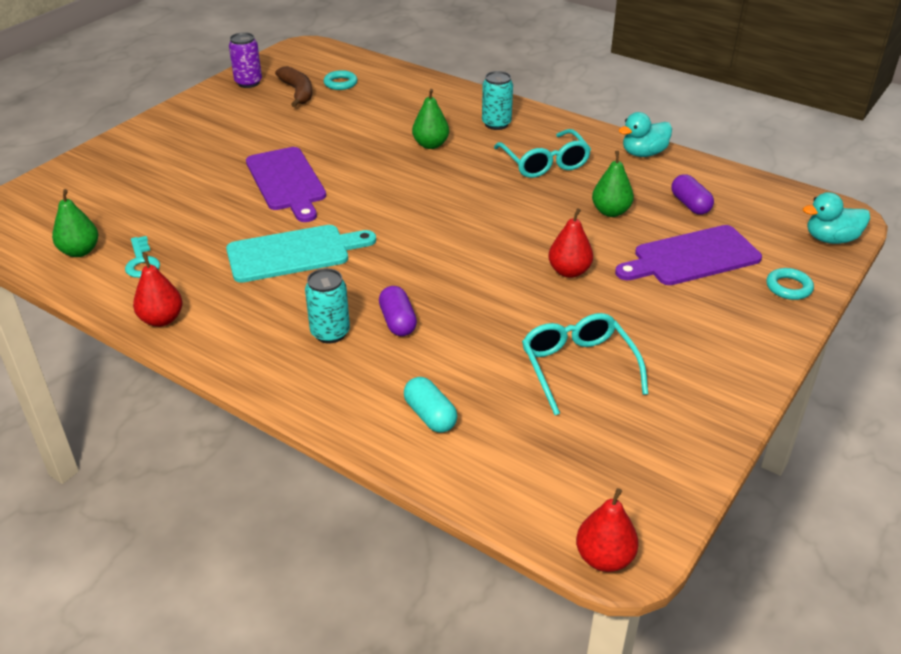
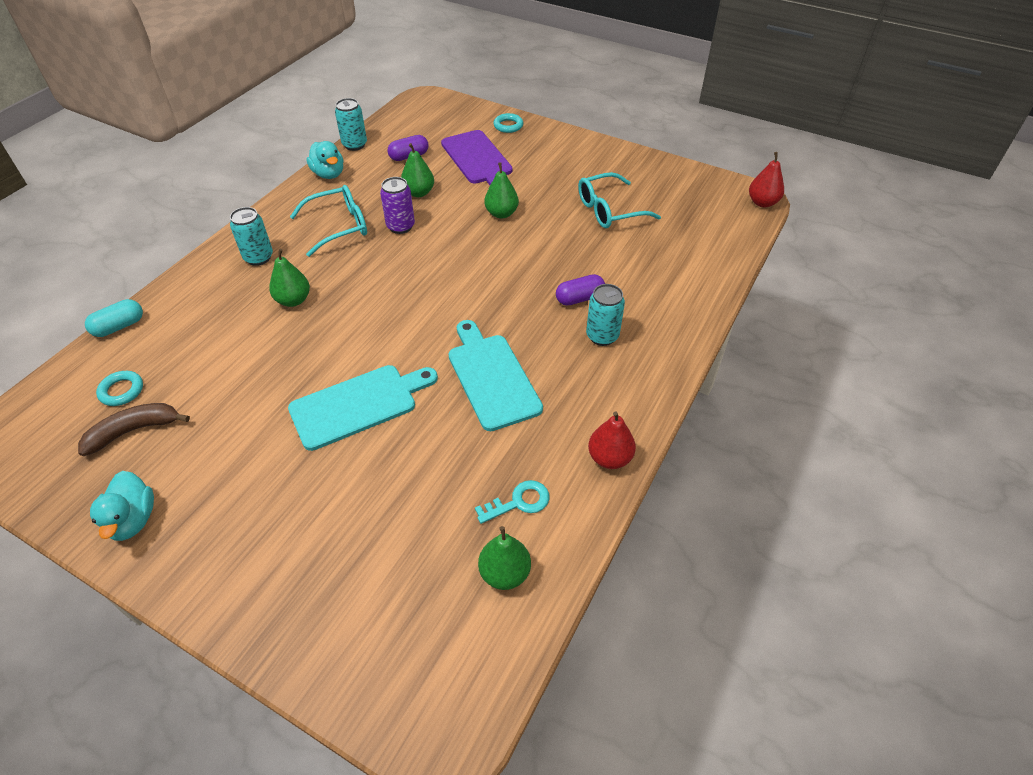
camera: 95 degrees left, 10 degrees up
(248, 83) = (84, 493): purple can -> purple can (400, 226)
(287, 182) = (358, 405): purple cutting board -> turquoise cutting board
(430, 415) = (677, 274): turquoise capsule -> turquoise capsule (119, 326)
(569, 271) = (501, 213): red pear -> green pear
(709, 167) = (354, 145): none -> turquoise can
(831, 239) = (452, 105): turquoise duck -> turquoise duck (133, 520)

